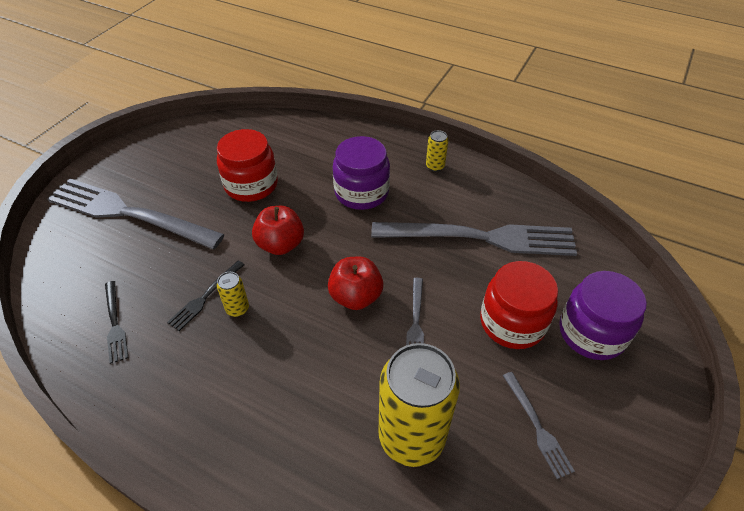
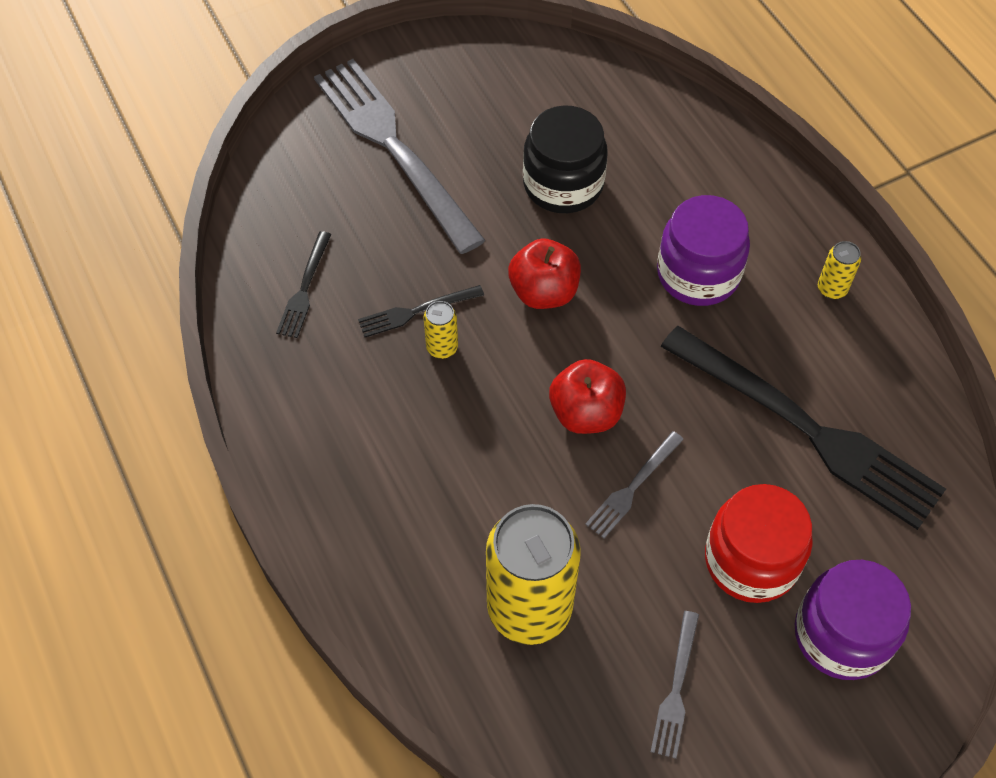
camera: 35 degrees right, 10 degrees up
(251, 185) = (563, 184): red jar -> black jar
(481, 238) = (807, 429): grey fork -> black fork

